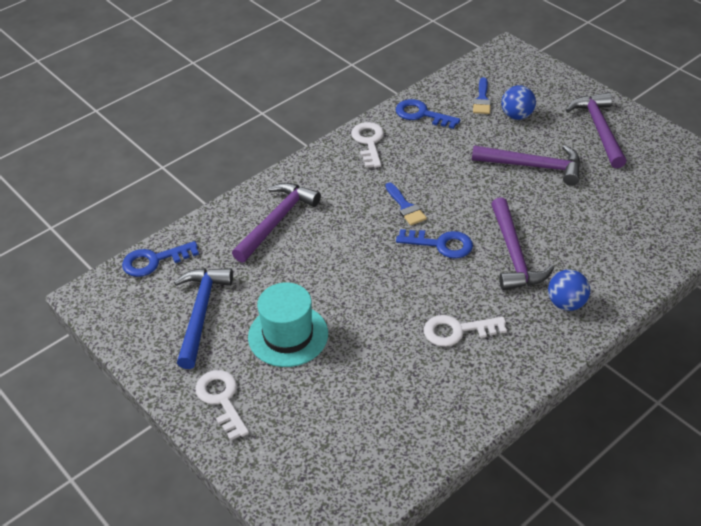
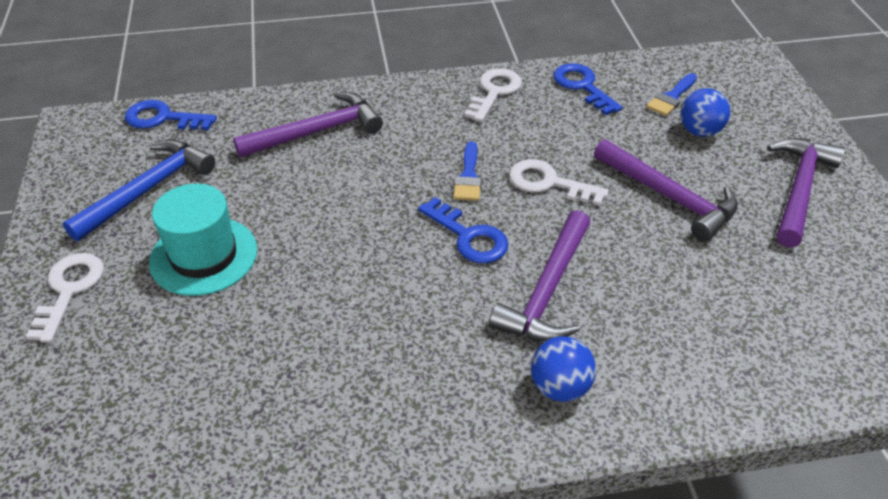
camera: 30 degrees right, 0 degrees up
(457, 331) = (389, 349): white key -> white key (548, 183)

